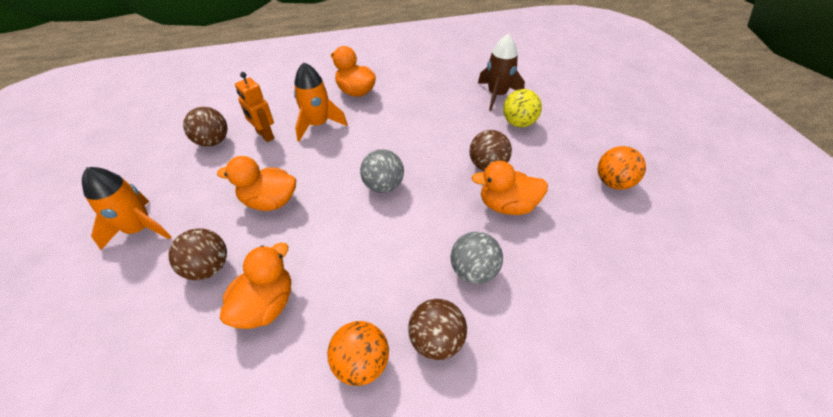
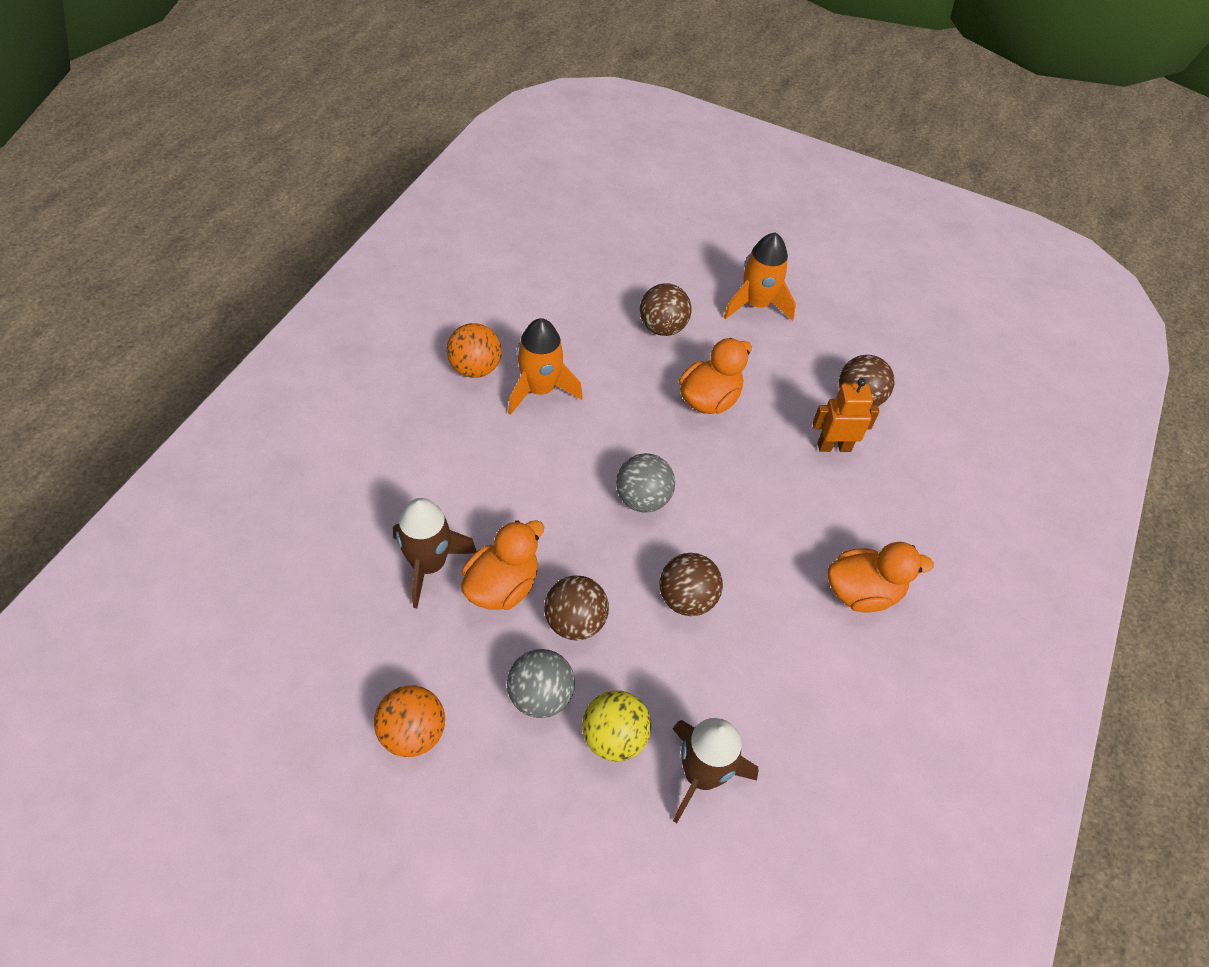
camera: 125 degrees right, 5 degrees up
(266, 305) = (585, 343): orange duck -> none
(318, 124) = (813, 506): orange rocket -> orange rocket (540, 389)
(436, 340) = (440, 420): brown ball -> brown ball (686, 599)
(473, 271) = (466, 491): grey ball -> grey ball (540, 696)
(539, 247) = (428, 564): none -> brown rocket

